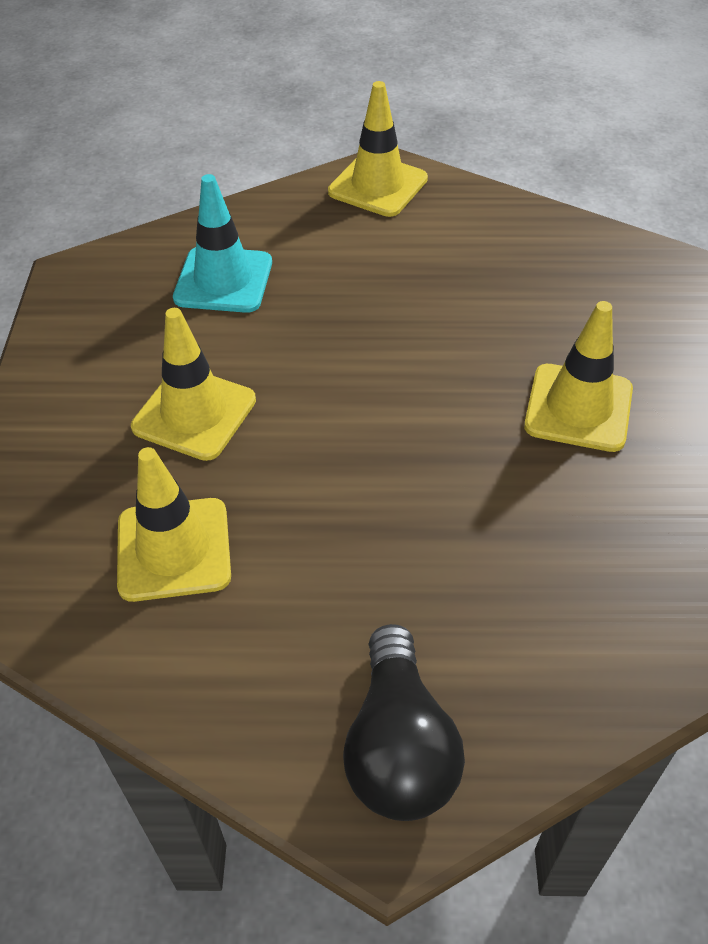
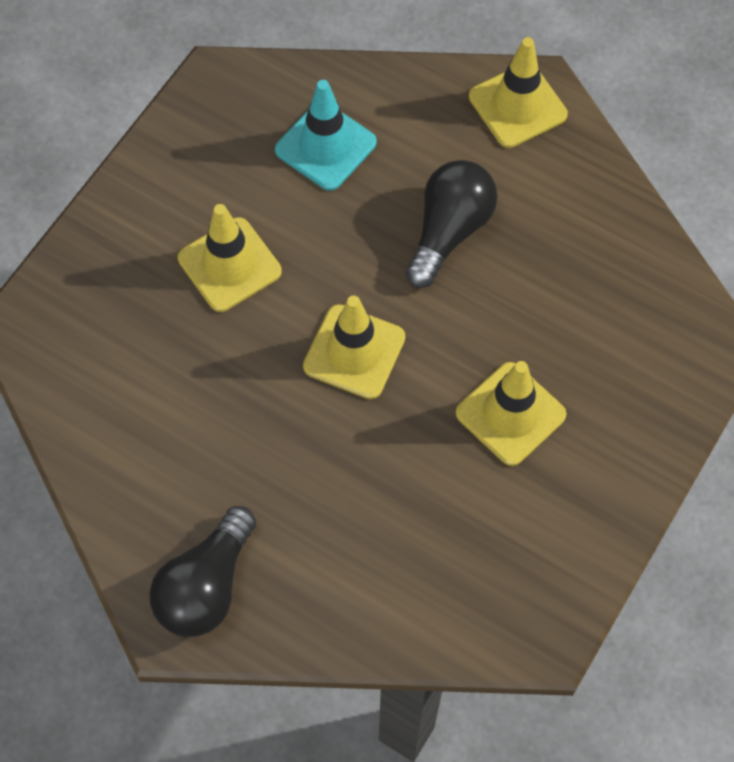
camera: 30 degrees right, 15 degrees up
(174, 549) = (152, 370): yellow traffic cone -> yellow traffic cone (354, 352)
(394, 294) = (449, 231): none -> black light bulb

